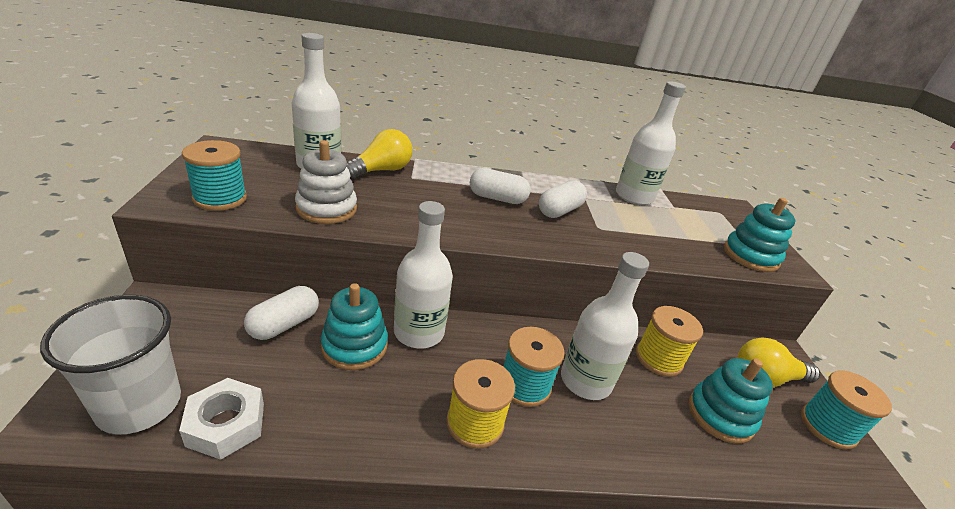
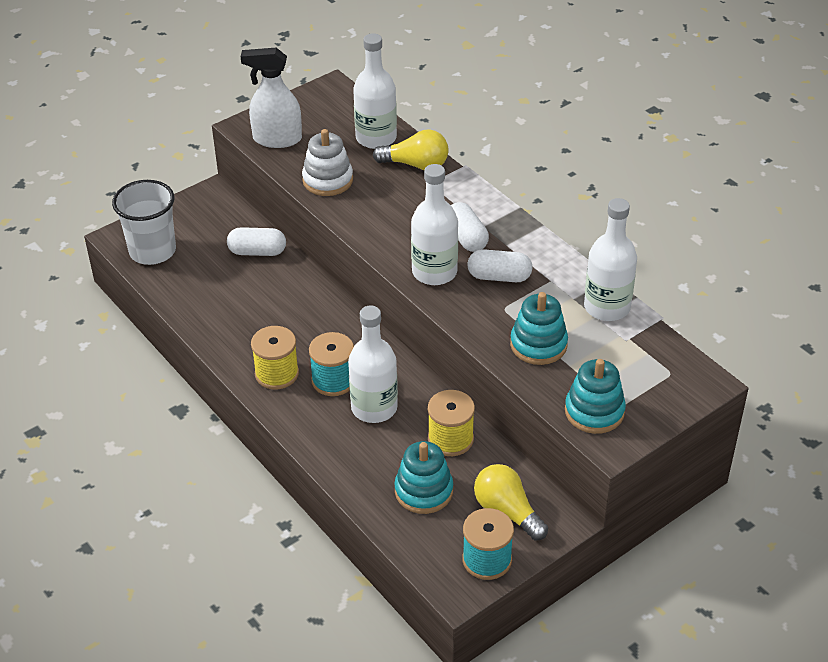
camera: 60 degrees right, 10 degrees up
(220, 198) = (277, 139): turquoise spool -> white spray bottle
(226, 424) = (173, 286): white nut -> none
(354, 346) = (276, 290): turquoise stacking toy -> turquoise stacking toy (538, 344)
(419, 332) = (322, 308): white bottle -> white bottle (434, 272)

